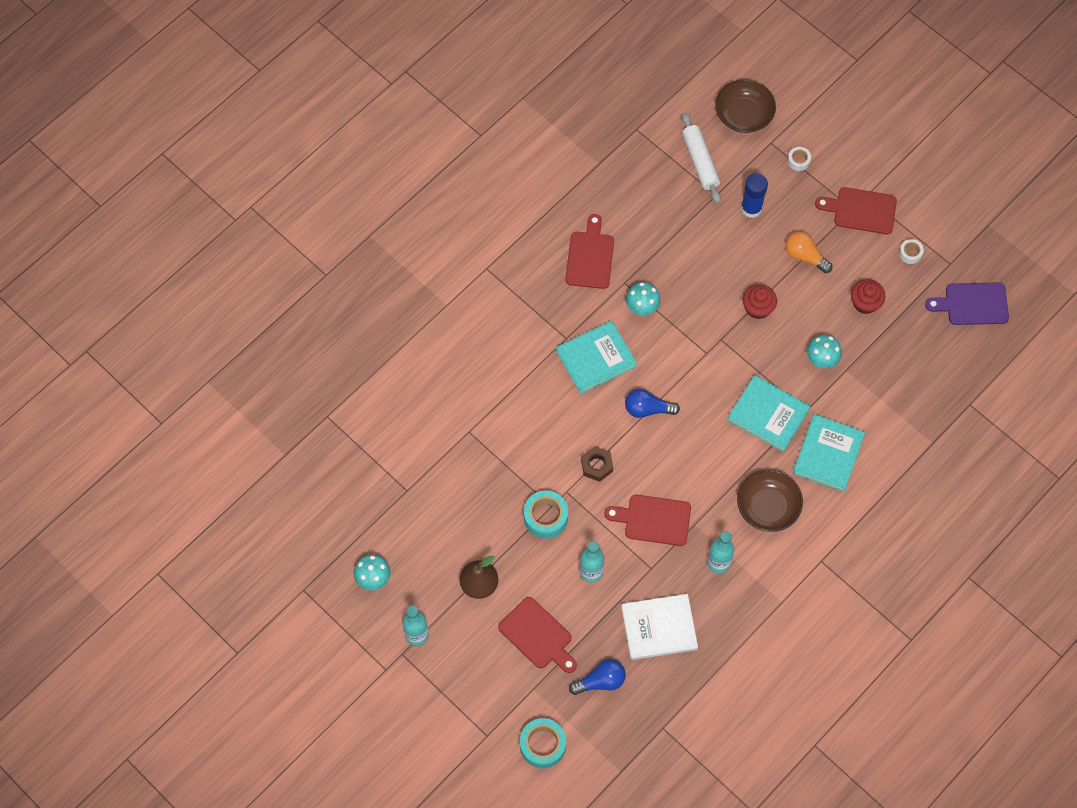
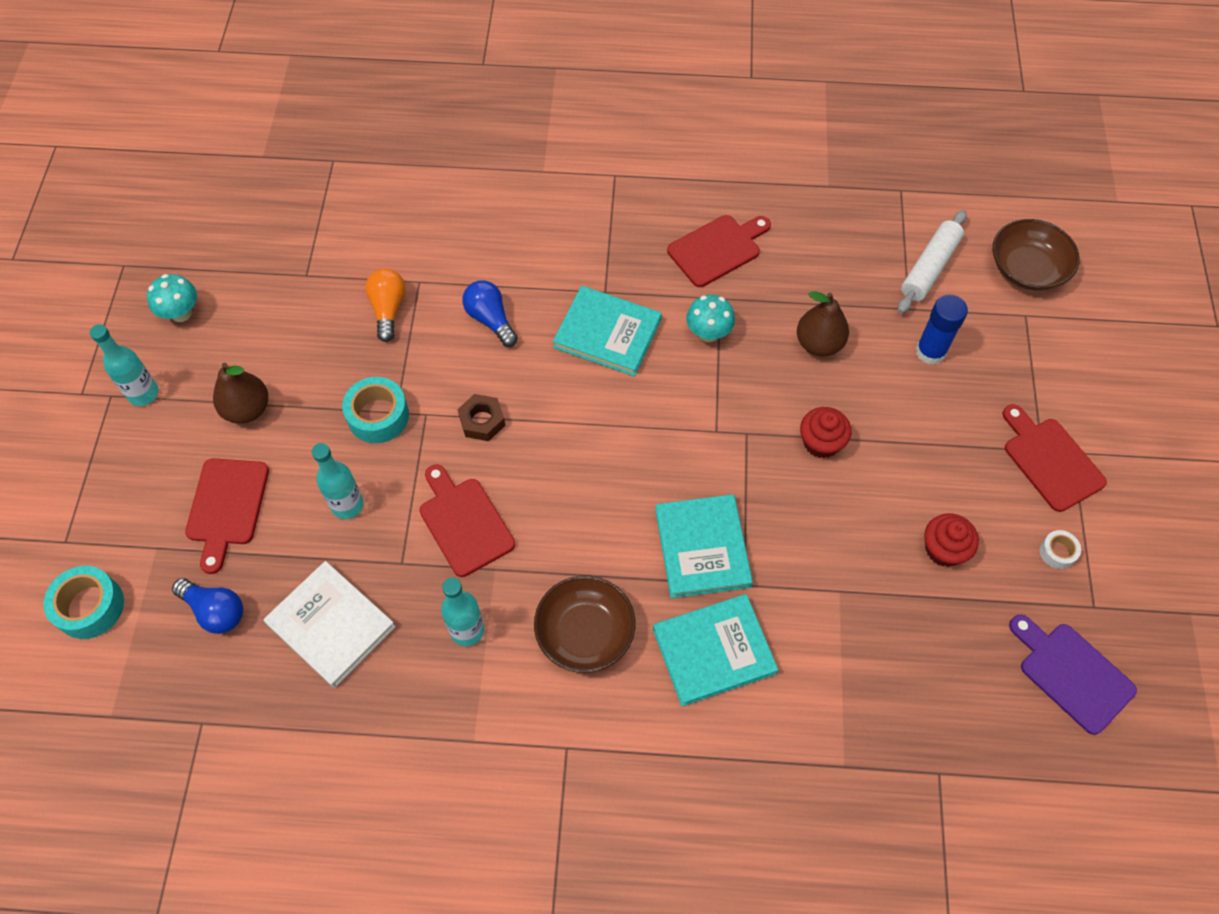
camera: 50 degrees right, 5 degrees down
(647, 409) = (594, 422): blue light bulb -> blue light bulb (490, 319)
(698, 258) = (819, 344): none -> brown pear
(798, 161) = (1035, 356): white tape -> none
(805, 256) = (932, 444): orange light bulb -> orange light bulb (388, 309)
(821, 359) = (826, 554): turquoise mushroom -> none

